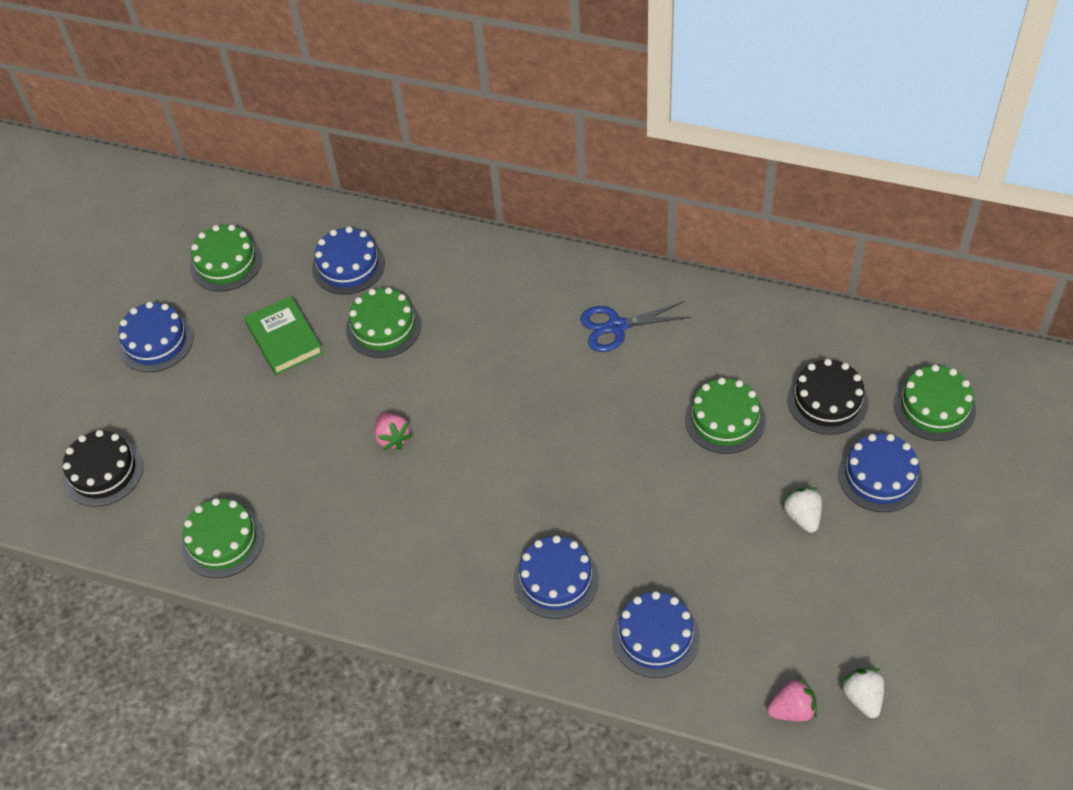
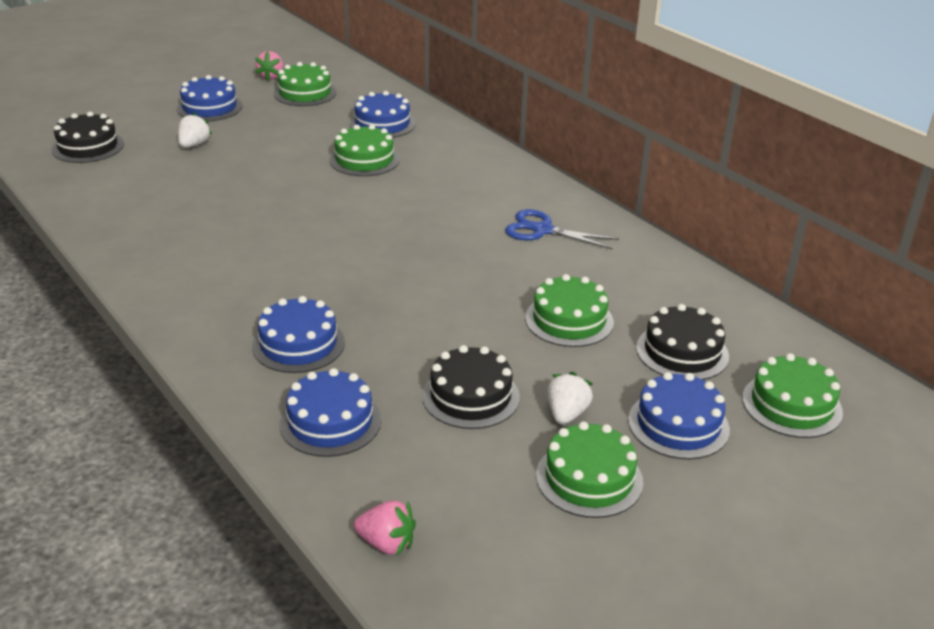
camera: 30 degrees right, 20 degrees down
(223, 541) = (104, 209): green cake -> green cake (589, 478)
(284, 339) = (290, 138): green book -> none
(392, 438) = (291, 213): pink strawberry -> pink strawberry (271, 77)
(726, 545) = (470, 396): none -> black cake
(862, 698) = (468, 576): white strawberry -> white strawberry (194, 145)

